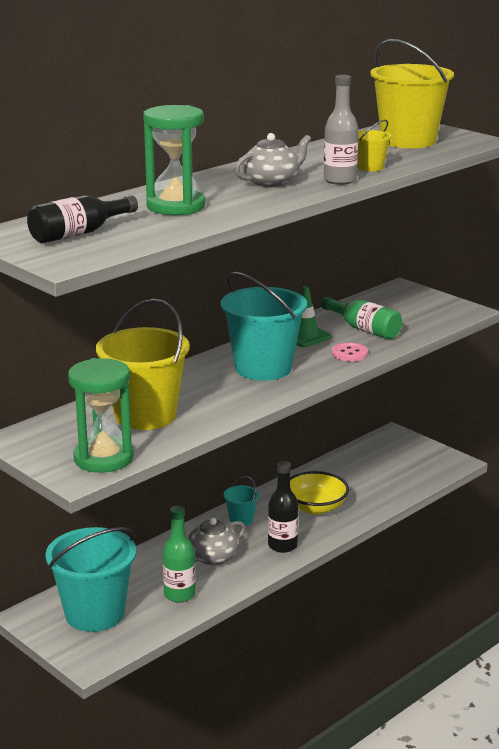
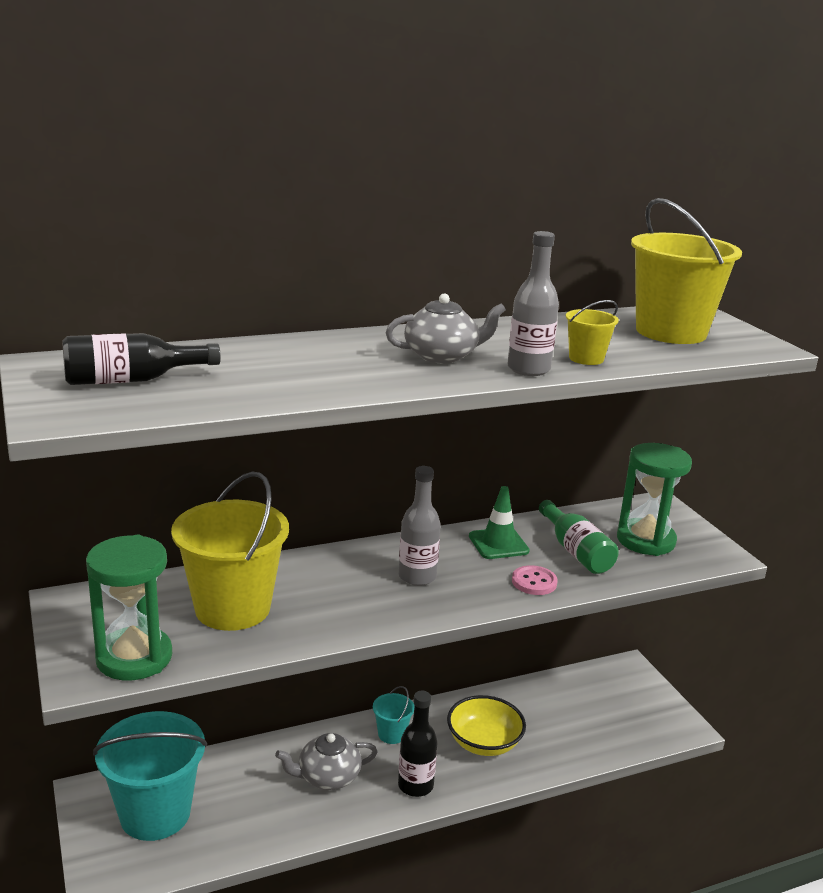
camera: 20 degrees right, 0 degrees up
(176, 206) = (289, 366): green hourglass -> green hourglass (645, 540)
(179, 594) = (260, 818): green bottle -> none
(263, 368) = (417, 577): turquoise bucket -> grey bottle

